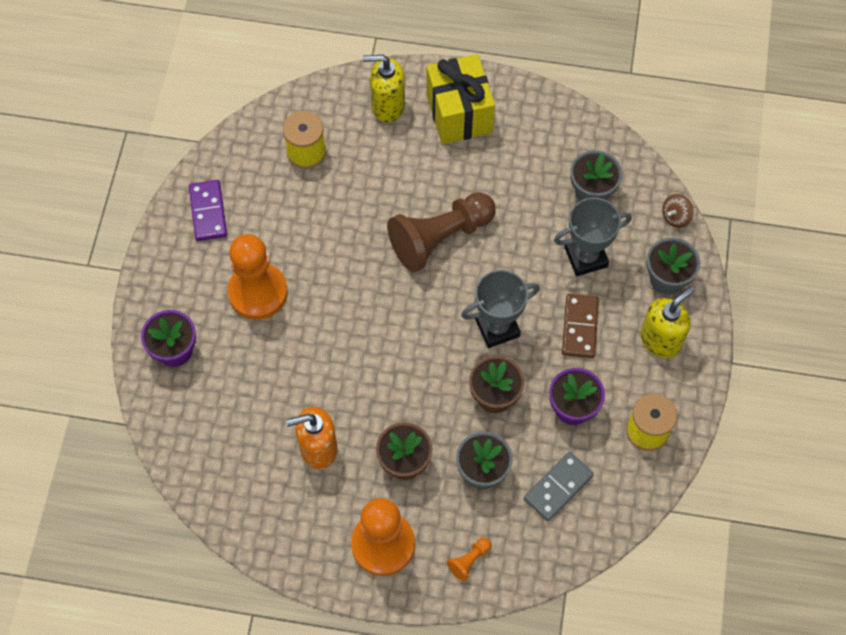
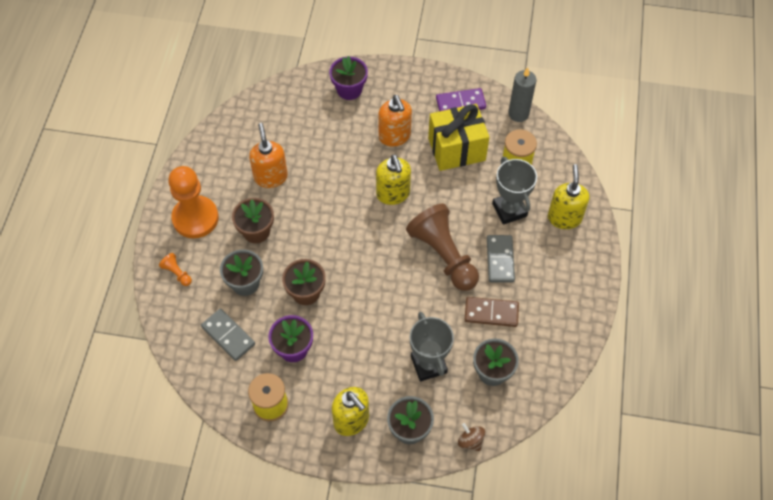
camera: 90 degrees right, 5 degrees down
(229, 145) = (518, 114): none -> grey candle
(258, 292) = (394, 136): orange pawn -> orange soap dispenser
(349, 294) = (393, 194): none -> yellow soap dispenser
(446, 177) = (500, 260): none -> grey domino
(459, 113) = (562, 270): yellow gift -> yellow gift (456, 149)
(497, 327) = (364, 295): grey trophy -> grey trophy (509, 210)
(579, 327) = (364, 357): brown domino -> brown domino (491, 313)

